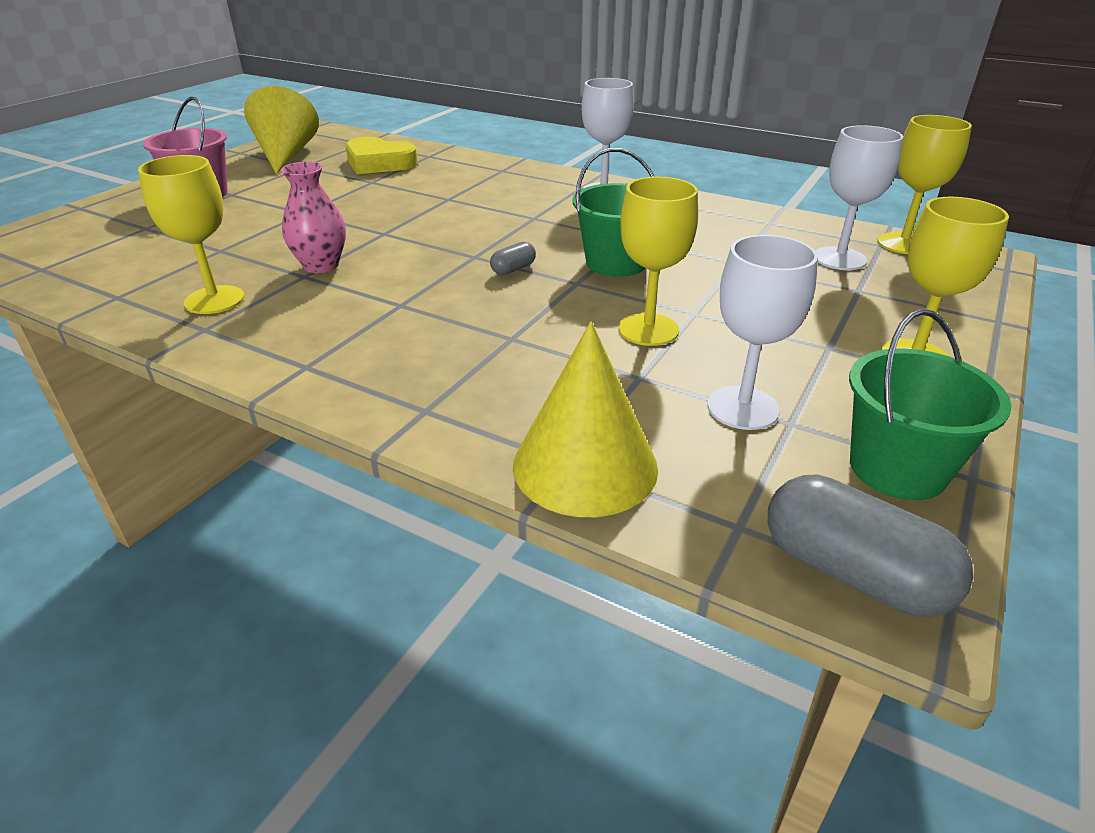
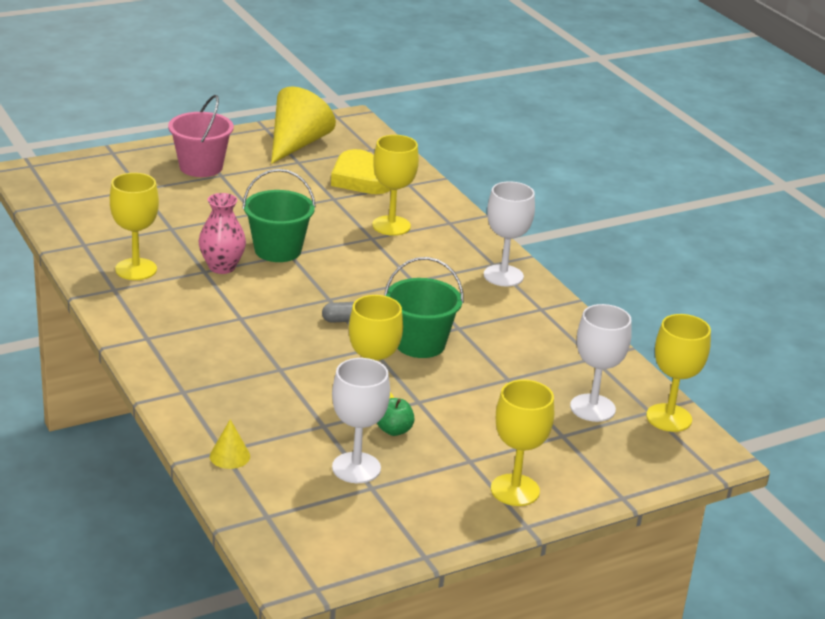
camera: 30 degrees right, 5 degrees down
(454, 185) = (391, 226): none -> yellow goblet
(585, 466) = (229, 456): yellow cone -> yellow cone, size x0.45
(716, 350) = (394, 430): none -> green apple
(852, 573) = (290, 557): grey capsule -> none
(897, 468) = (391, 533): green bucket -> green bucket (278, 250)

